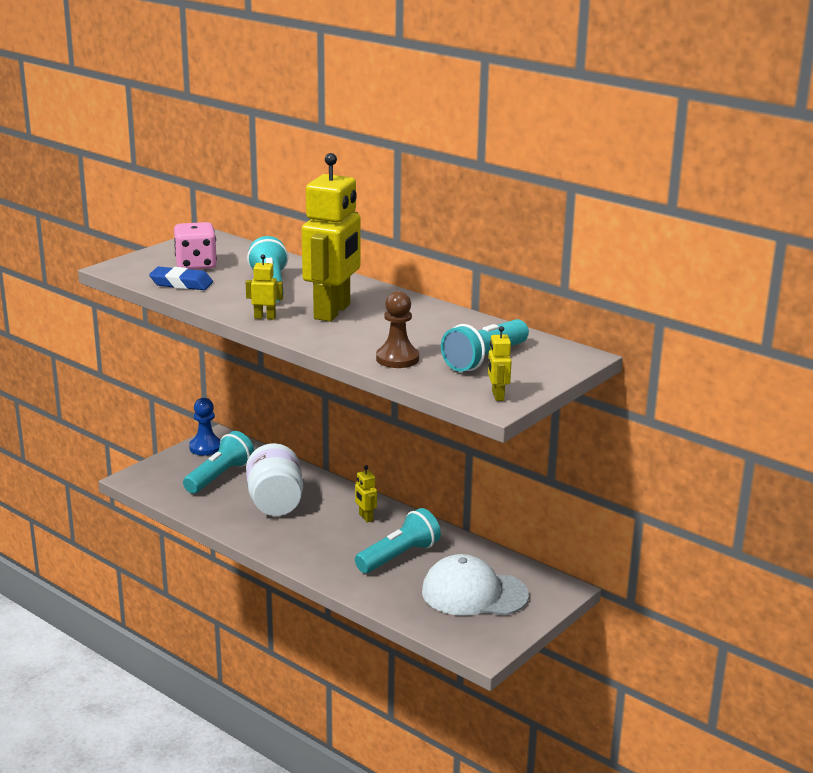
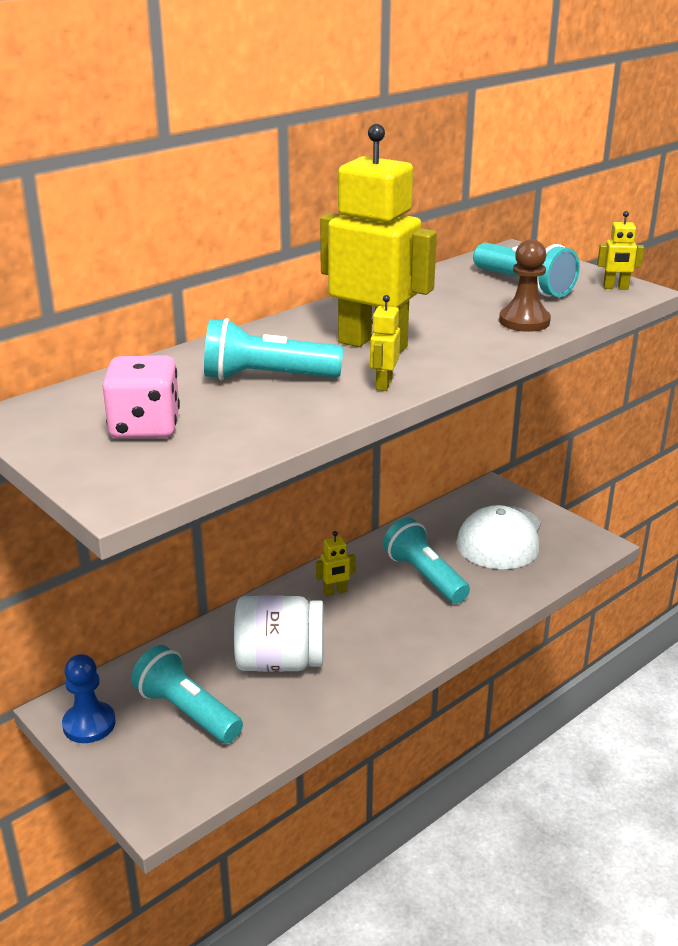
camera: 80 degrees left, 5 degrees up
(181, 283) = (226, 439): blue eraser -> none

